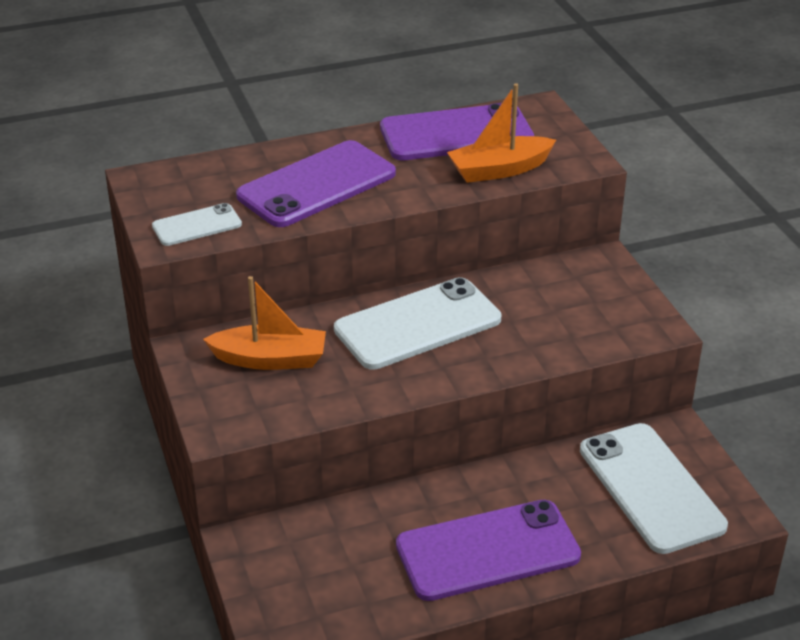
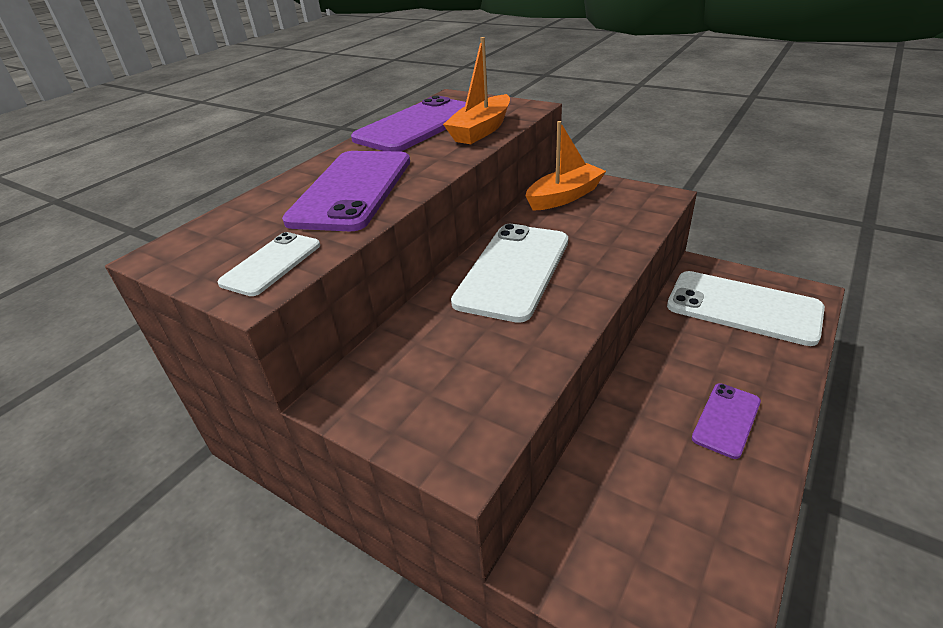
camera: 35 degrees left, 0 degrees up
(270, 359) = (430, 362): orange boat -> orange boat (564, 197)
(487, 550) = (726, 420): purple phone -> purple phone, size x0.52

